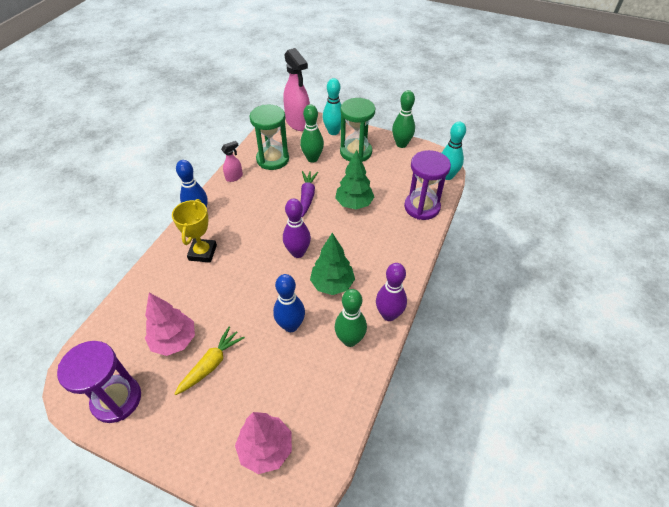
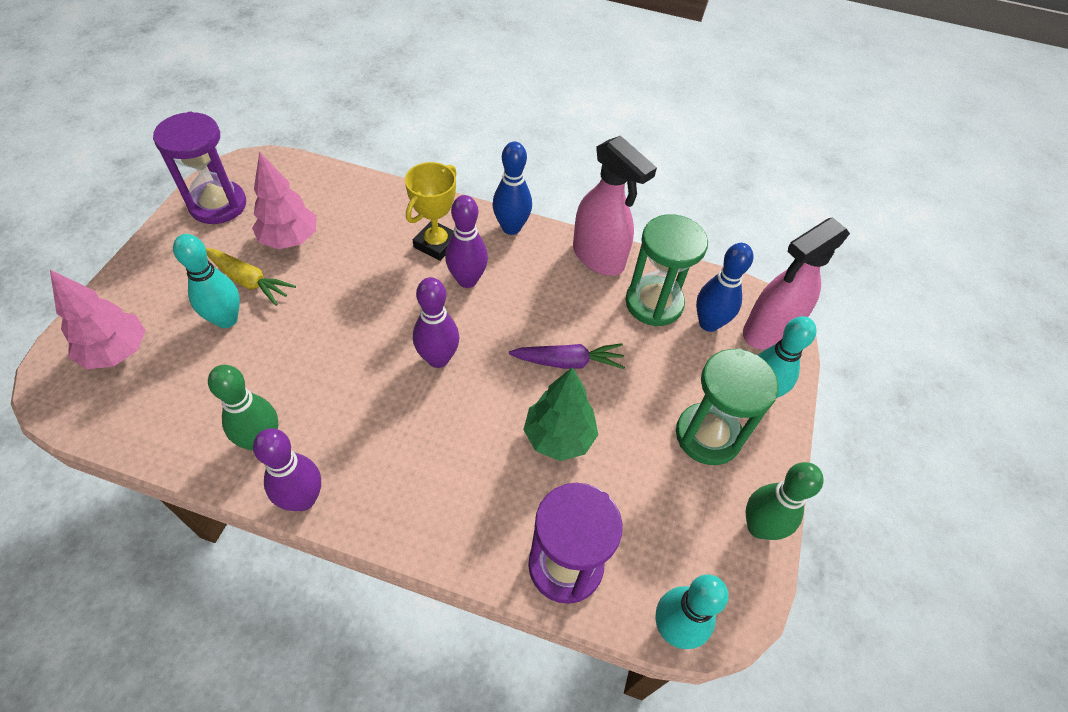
camera: 80 degrees right, 5 degrees up
(202, 253) = (436, 244): yellow trophy -> yellow trophy turned 60 degrees counterclockwise
(234, 177) = (598, 258): pink spray bottle -> pink spray bottle, size x2.06
(238, 237) = (467, 280): none -> purple bowling pin
(246, 375) = (226, 319): none -> turquoise bowling pin
(291, 325) = (298, 362): blue bowling pin -> blue bowling pin (709, 323)
(312, 158) = (670, 362): green bowling pin -> none
(332, 284) = (371, 411): green tree -> none

